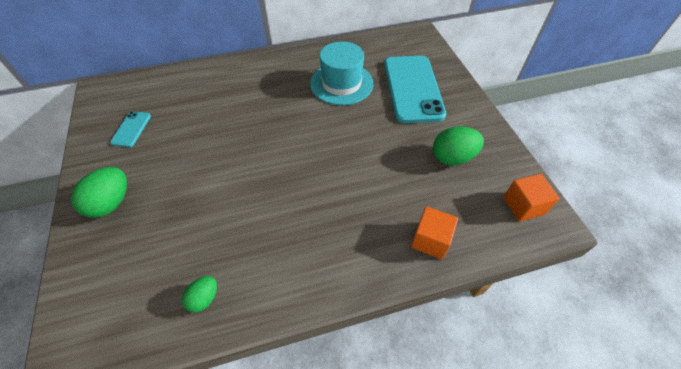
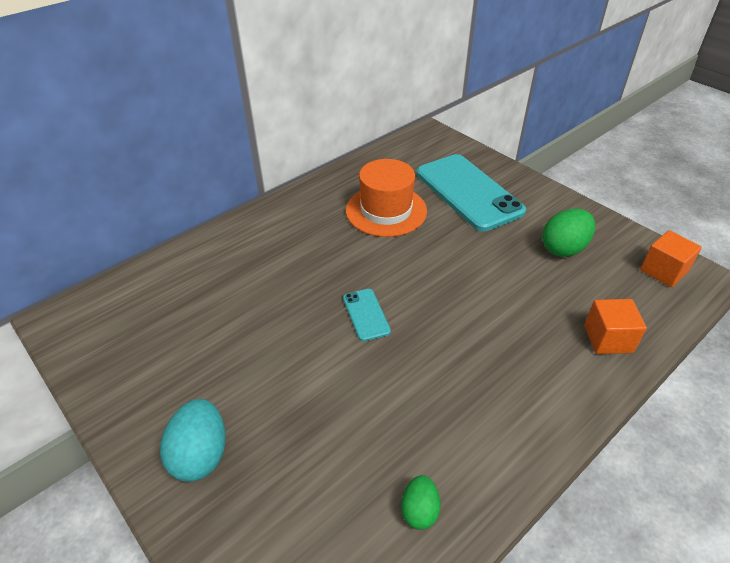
camera: 25 degrees left, 10 degrees down
(111, 203) = (200, 455): green egg -> turquoise egg
(131, 129) = (152, 353): turquoise phone -> turquoise phone (366, 314)
(341, 83) = (386, 210): turquoise hat -> orange hat

